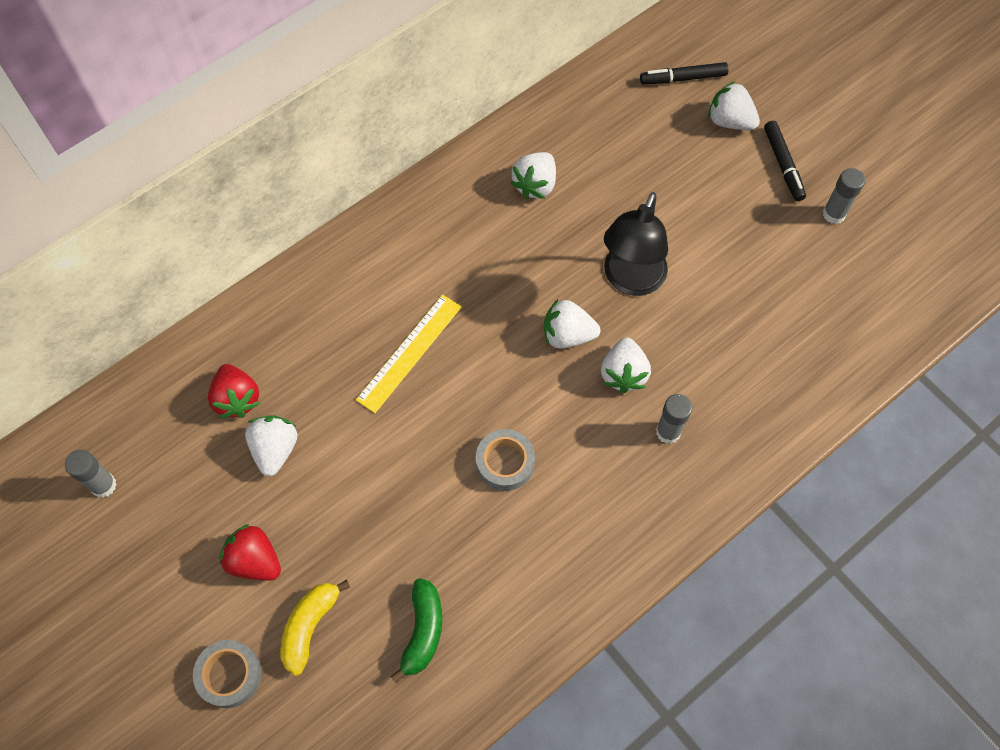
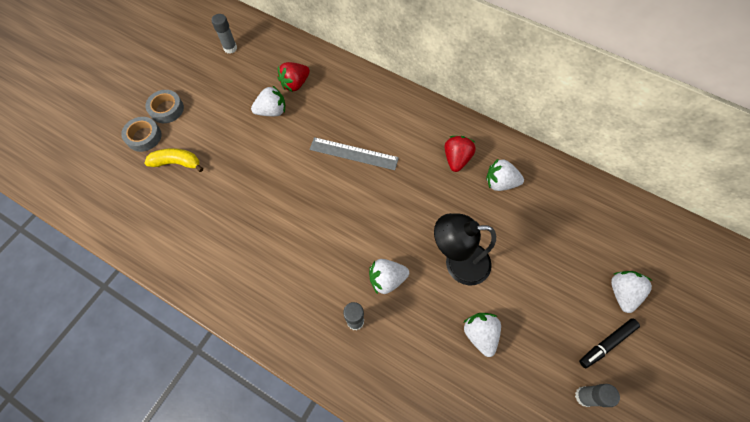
camera: 70 degrees right, 0 degrees up
(255, 560) = (207, 125): red strawberry -> red strawberry (456, 159)
(409, 353) = (353, 153): yellow ruler -> grey ruler
(423, 631) = (186, 219): green banana -> none
(505, 462) = (301, 228): grey tape -> grey tape (167, 109)
(567, 335) = (401, 236): white strawberry -> white strawberry (480, 334)
(683, 78) = (639, 249): black marker -> none

